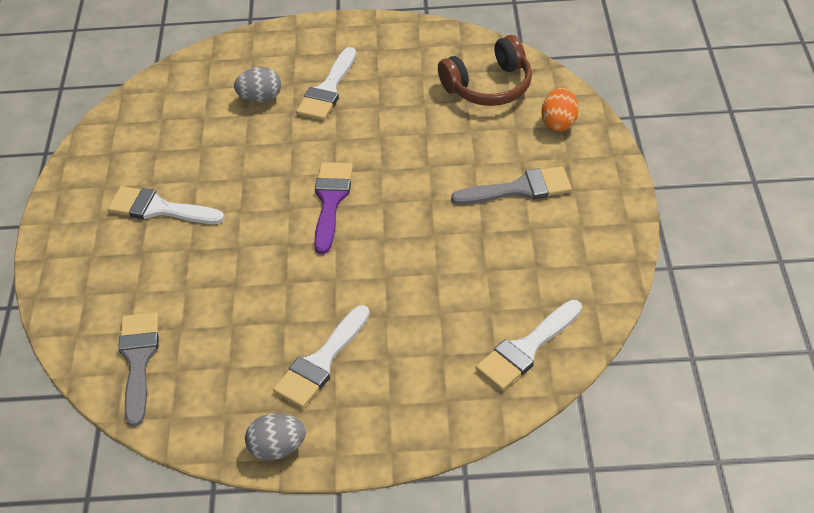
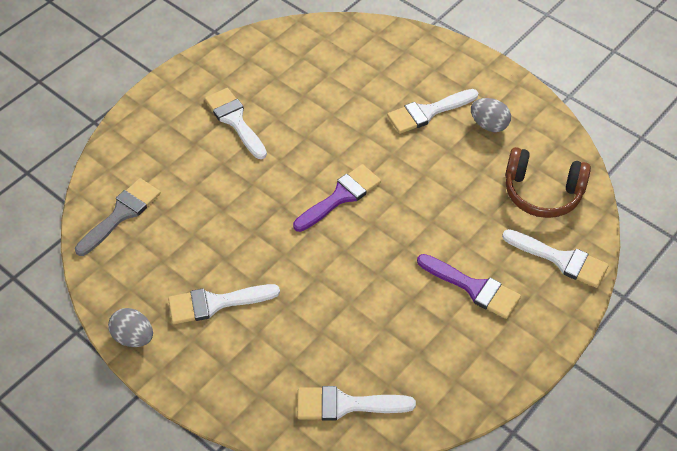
camera: 40 degrees right, 5 degrees up
(260, 98) = (377, 86): grey egg -> grey egg (489, 125)
(519, 189) = (473, 288): grey brush -> purple brush
(559, 122) = (560, 259): orange egg -> white brush

